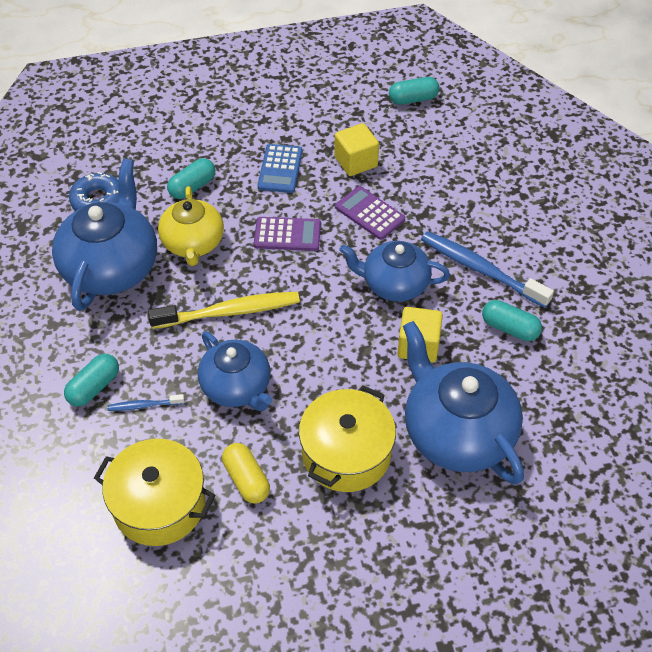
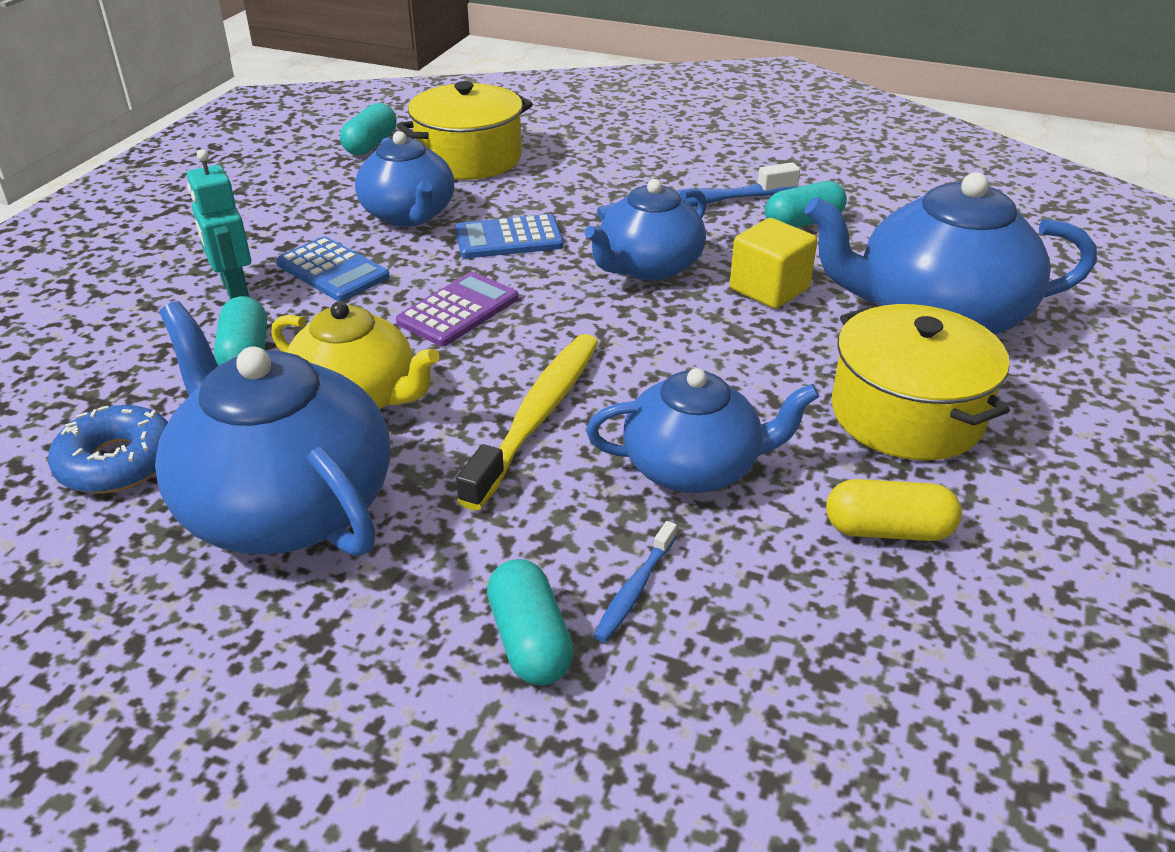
camera: 55 degrees left, 15 degrees down
(159, 504) = (872, 659): yellow pot -> yellow pot (469, 158)
(236, 147) = (234, 288): none -> turquoise robot
(356, 162) = (409, 215): yellow cube -> blue teapot
(369, 213) = (509, 238): purple calculator -> blue calculator

